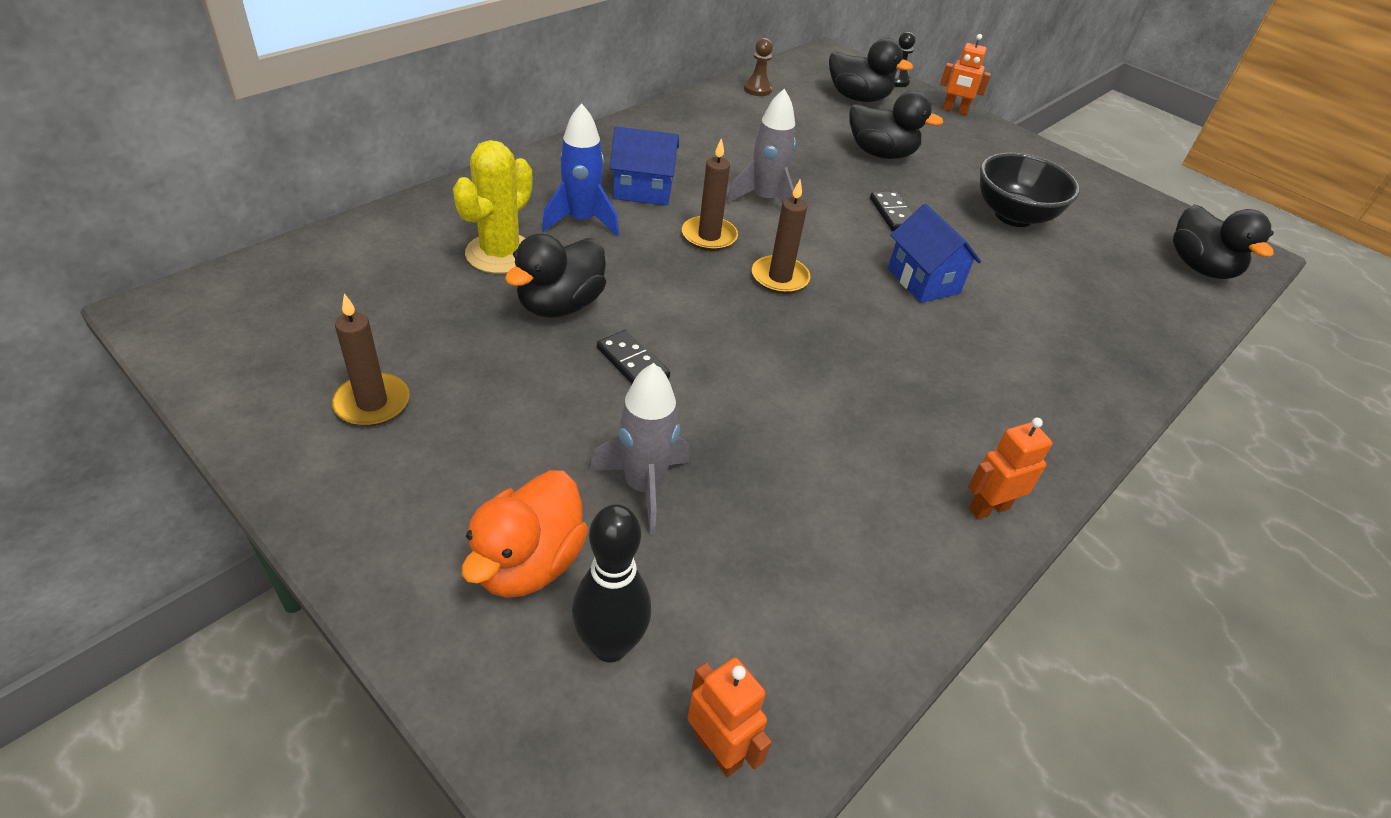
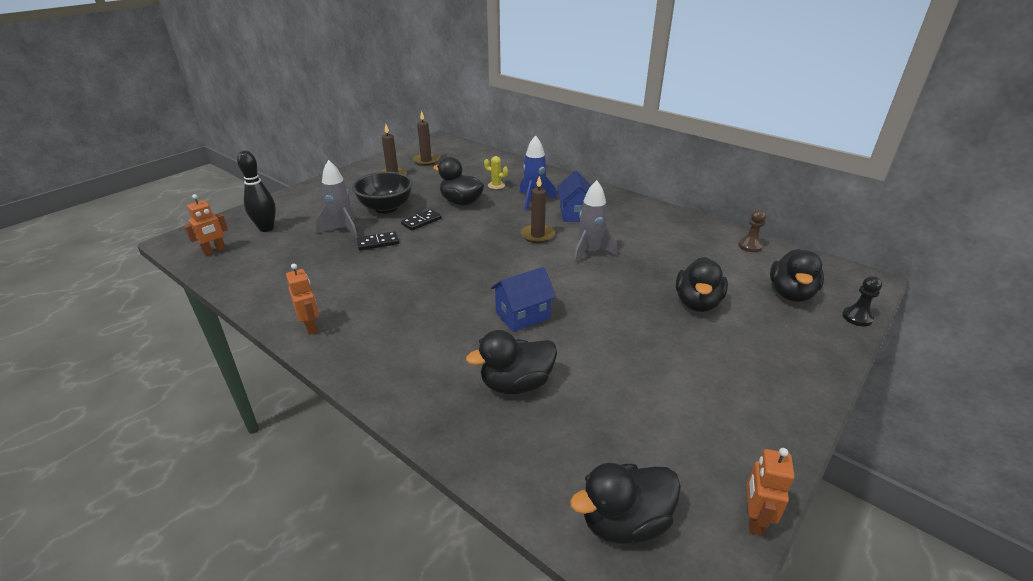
camera: 90 degrees right, 10 degrees down
(500, 254) = (496, 185): yellow cactus -> yellow cactus, size x0.52
(528, 563) = (308, 211): orange duck -> none
(780, 277) = (505, 259): brown candle -> brown candle (426, 161)
(893, 214) = (605, 305): black domino -> black domino (378, 243)
(954, 110) = (832, 354): orange robot -> orange robot (754, 519)
(1013, 216) = (644, 375): black bowl -> black bowl (386, 208)
(1054, 303) = (516, 384): none -> black duck

